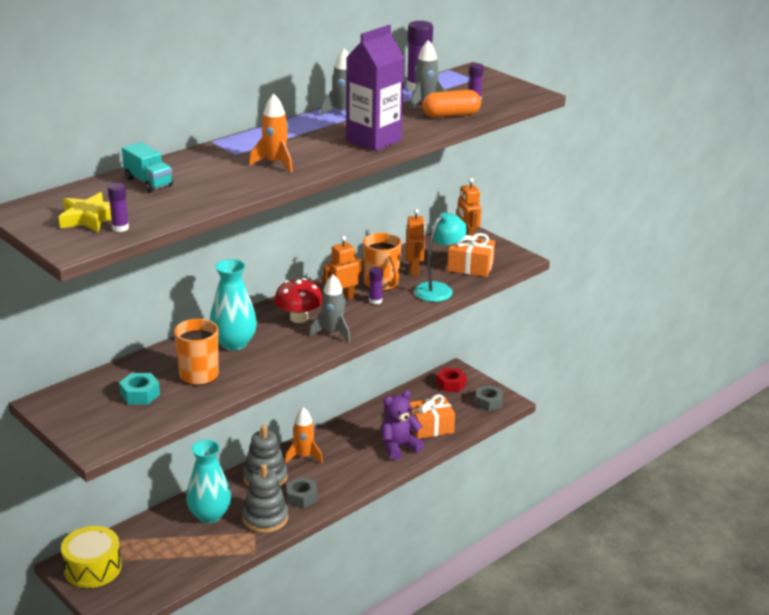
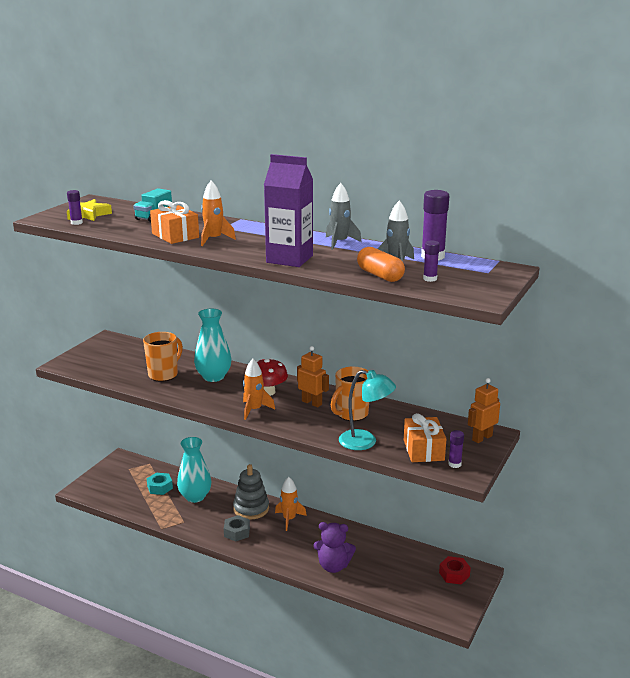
camera: 70 degrees right, 5 degrees down
(93, 568) = (121, 468): yellow drum -> none
(140, 394) = (129, 362): turquoise nut -> turquoise nut (160, 487)
(265, 518) = (203, 522): grey stacking toy -> none
(333, 332) = (254, 410): grey rocket -> orange rocket
(375, 301) = (319, 417): purple glue stick -> purple glue stick (454, 464)
(399, 447) = (333, 566): purple teddy bear -> purple teddy bear turned 150 degrees clockwise
(414, 270) = (390, 424): orange robot -> none
(430, 427) = (376, 578): orange gift -> orange gift (175, 235)
(488, 402) = (443, 606): grey nut -> none

